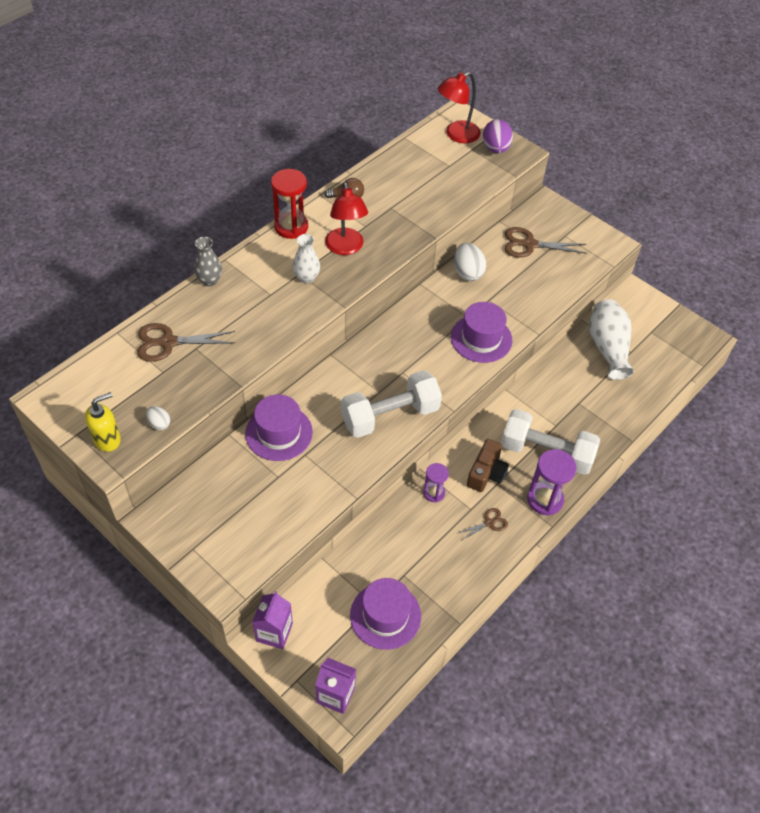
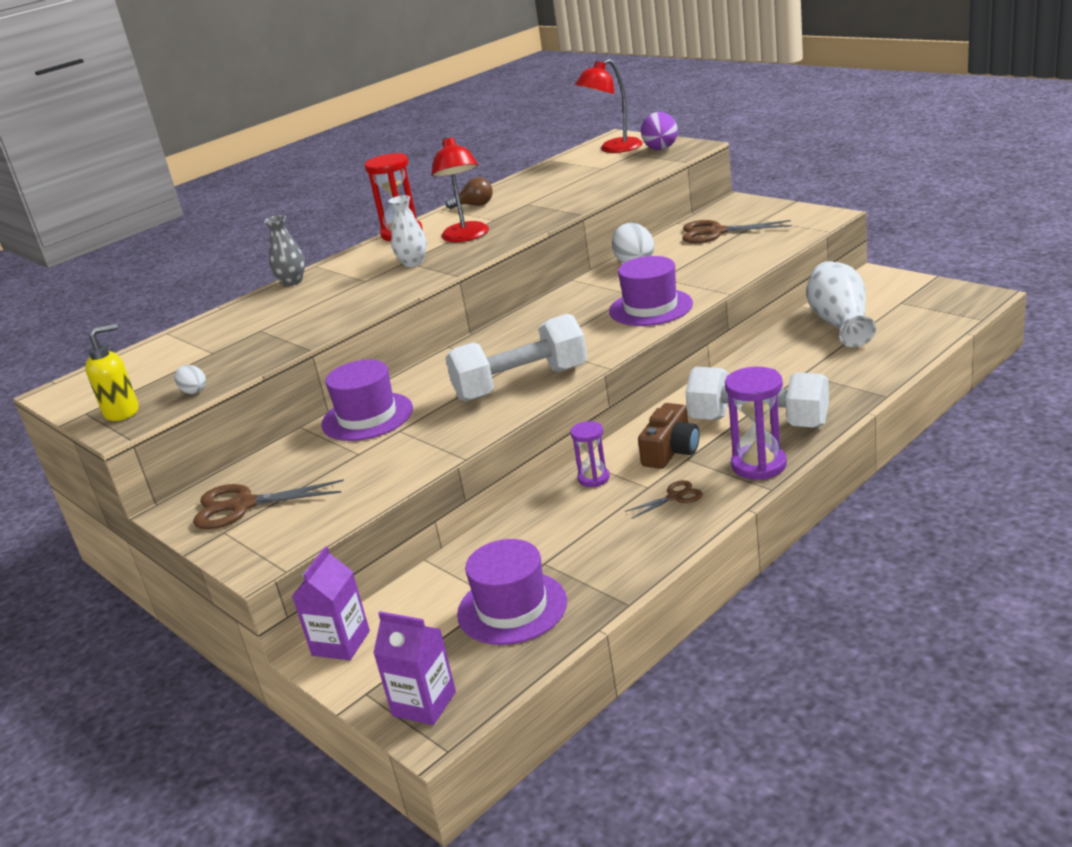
camera: 10 degrees right, 25 degrees down
(167, 342) = (226, 331): brown scissors -> brown scissors (242, 505)

